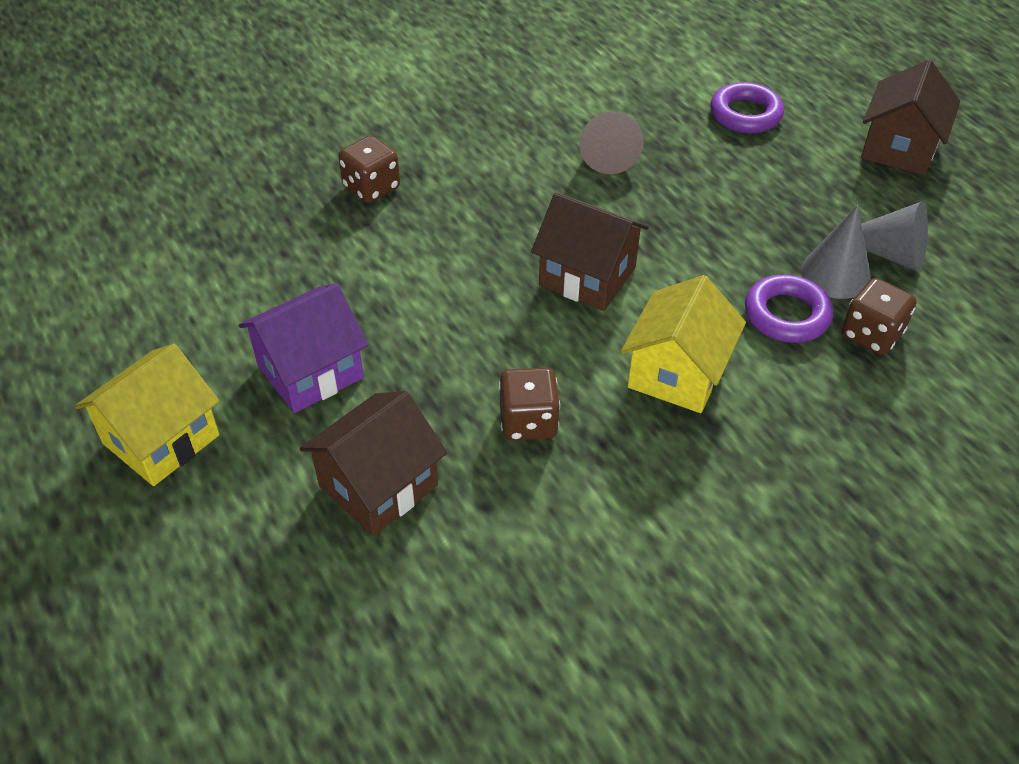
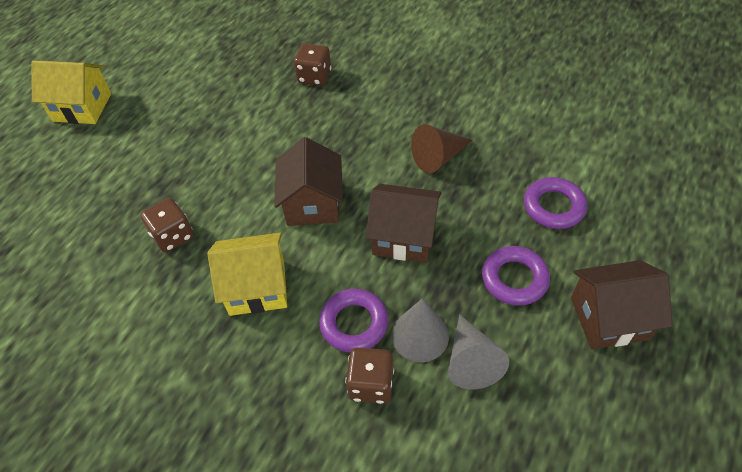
camera: 60 degrees right, 5 degrees up
(310, 371) = (157, 131): purple house -> none
(378, 486) = (92, 198): brown house -> brown house (404, 237)
(813, 181) = (514, 279): none -> purple ring

